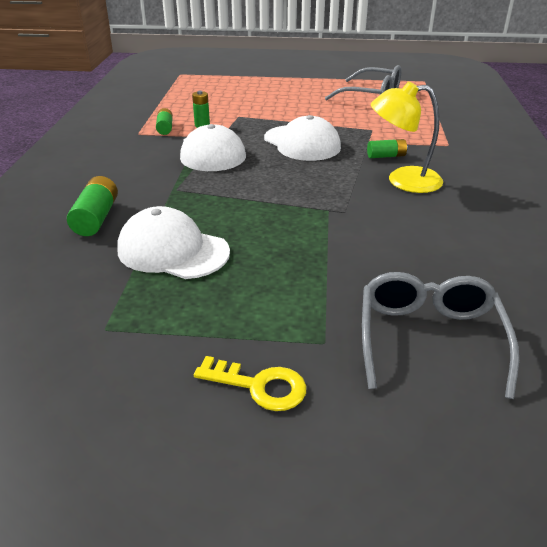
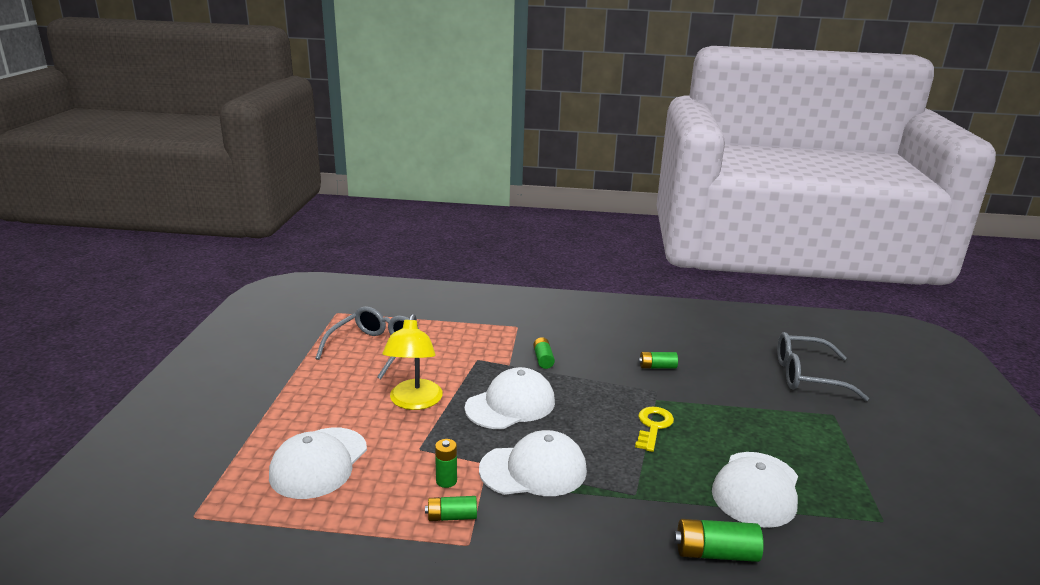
camera: 90 degrees left, 10 degrees down
(224, 93) = (319, 463): none -> white cap
(259, 386) = (891, 442): yellow key -> yellow key (653, 426)
(399, 216) = (657, 367): none -> green battery
(403, 180) = (593, 357): yellow lamp -> yellow lamp (414, 402)

